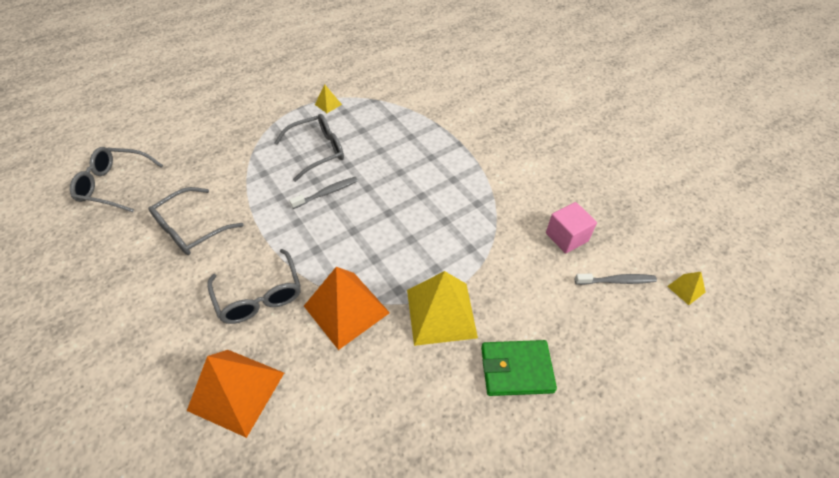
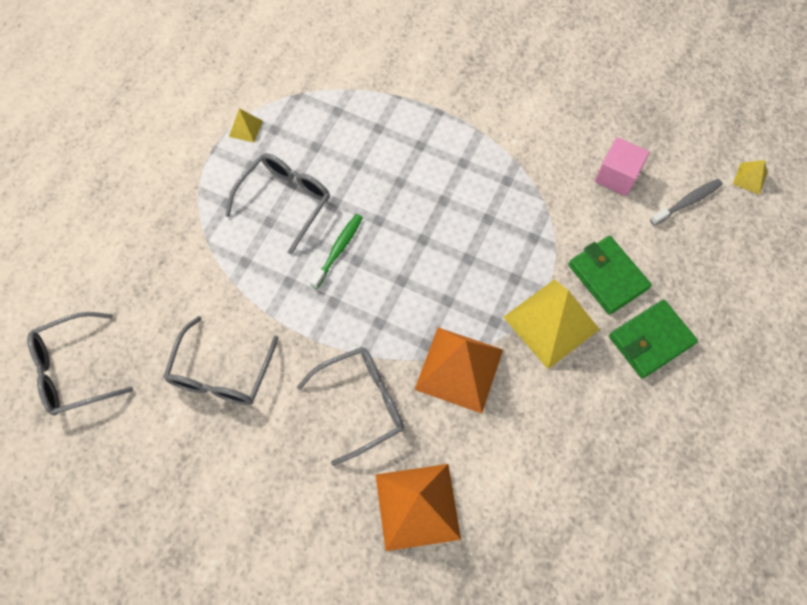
camera: 30 degrees left, 15 degrees up
(259, 295) = (361, 403): grey glasses -> grey glasses turned 60 degrees counterclockwise
(327, 193) = (338, 250): grey toothbrush -> green toothbrush
(511, 303) = (607, 276): none -> green wallet

